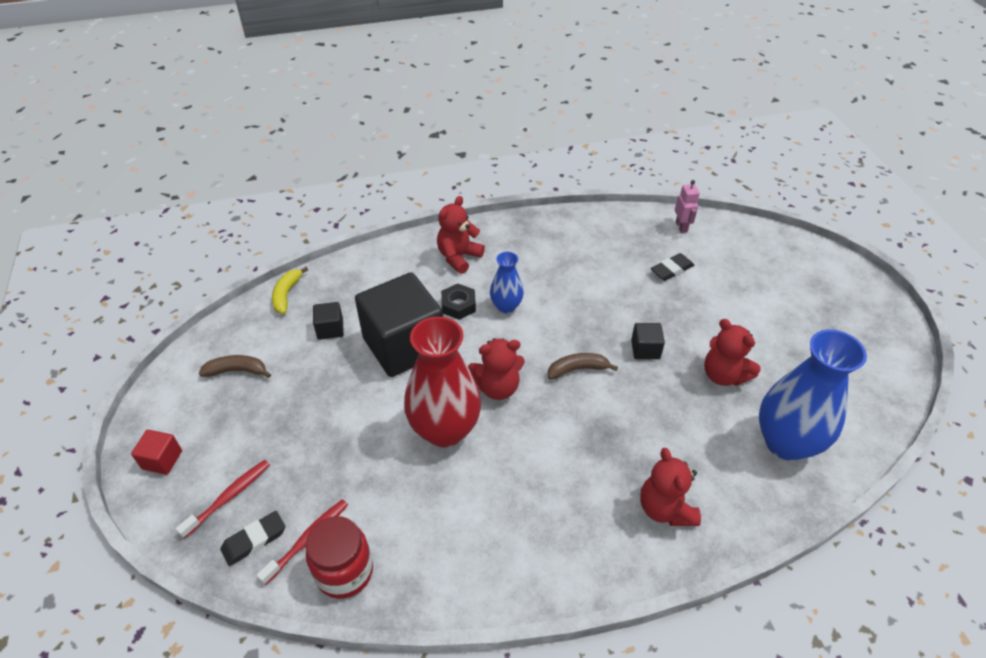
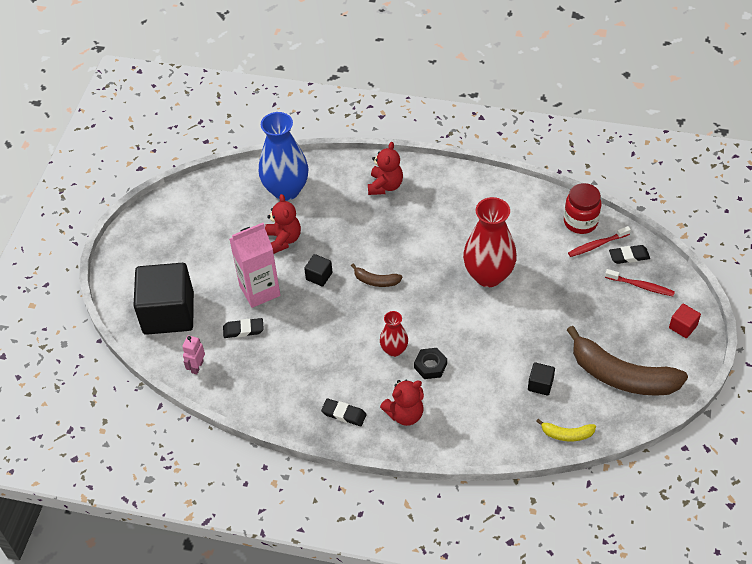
camera: 150 degrees left, 5 degrees up
(229, 497) = (641, 286): red toothbrush -> red toothbrush turned 135 degrees counterclockwise
(237, 371) = (621, 375): brown banana -> brown banana, size x2.21
(287, 294) = (567, 434): yellow banana -> yellow banana turned 60 degrees clockwise
(404, 345) = (489, 347): black cube -> black cube (168, 313)
(497, 387) = (438, 290): red teddy bear -> none
(506, 306) = (394, 350): blue vase -> red vase
(516, 238) = (344, 414): none -> black eraser
(693, 310) = (259, 290): none -> pink carton

